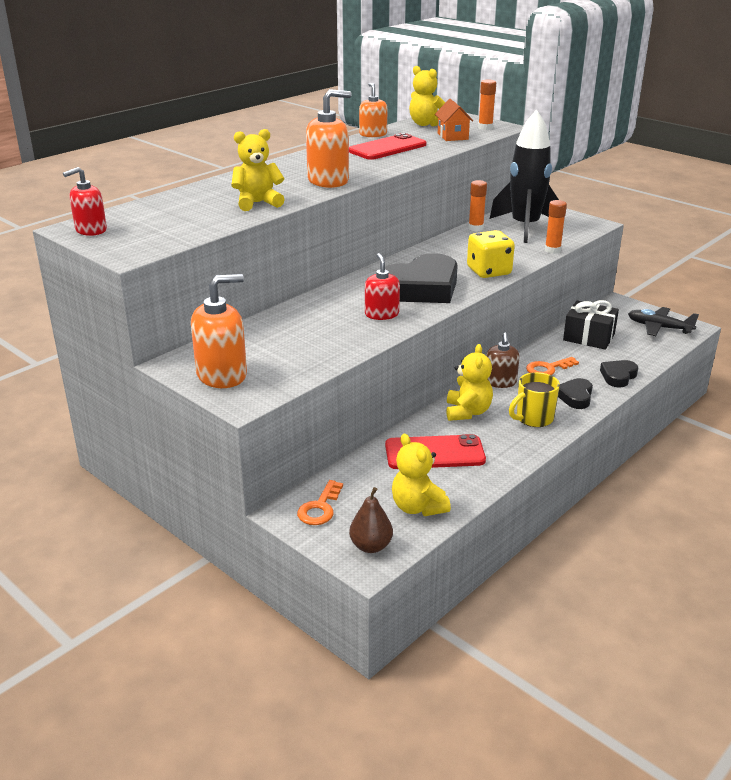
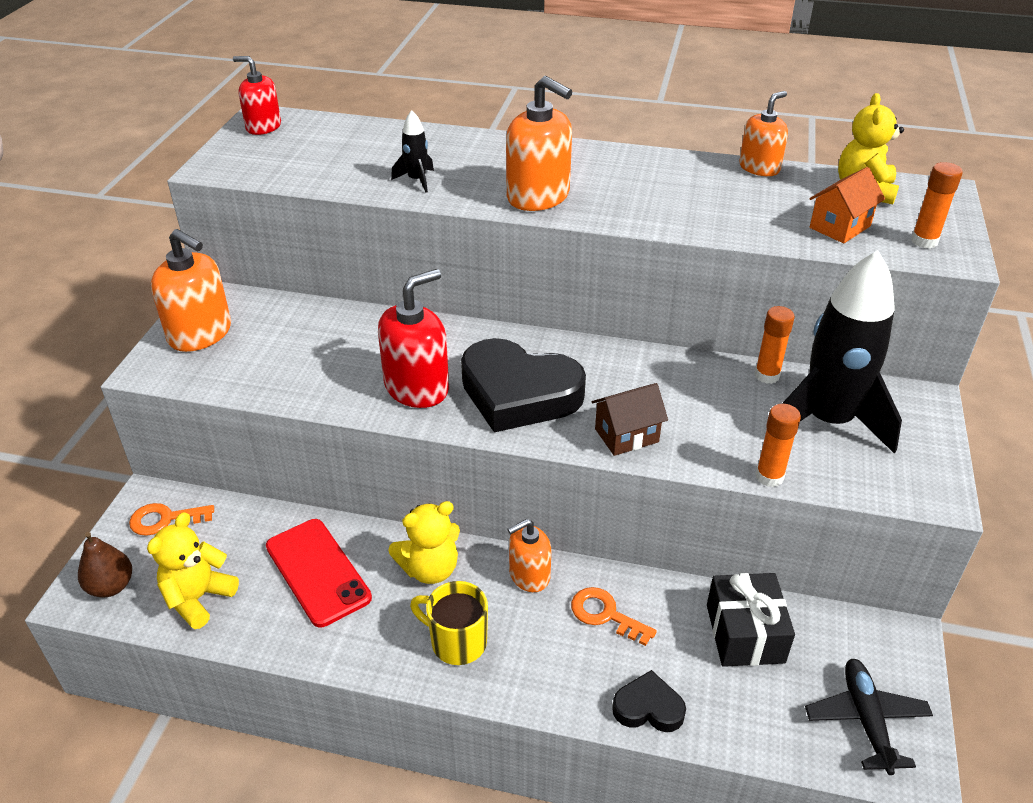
camera: 60 degrees right, 10 degrees up
(257, 203) = (417, 180): yellow teddy bear -> black rocket
(381, 314) = (417, 387): red soap dispenser -> red soap dispenser, size x1.56
(387, 148) = (716, 195): red phone -> none
(489, 271) = (626, 435): yellow dice -> brown house
(500, 382) = (529, 575): brown soap dispenser -> orange soap dispenser
(575, 397) = (547, 671): black heart -> none

